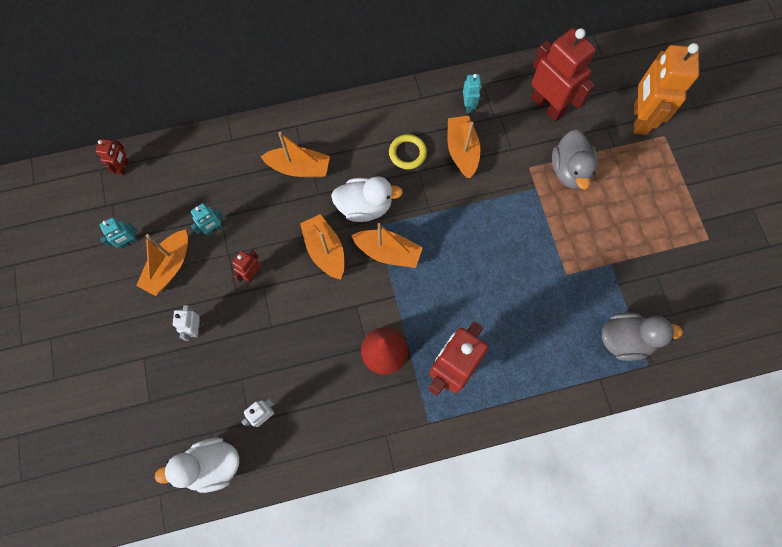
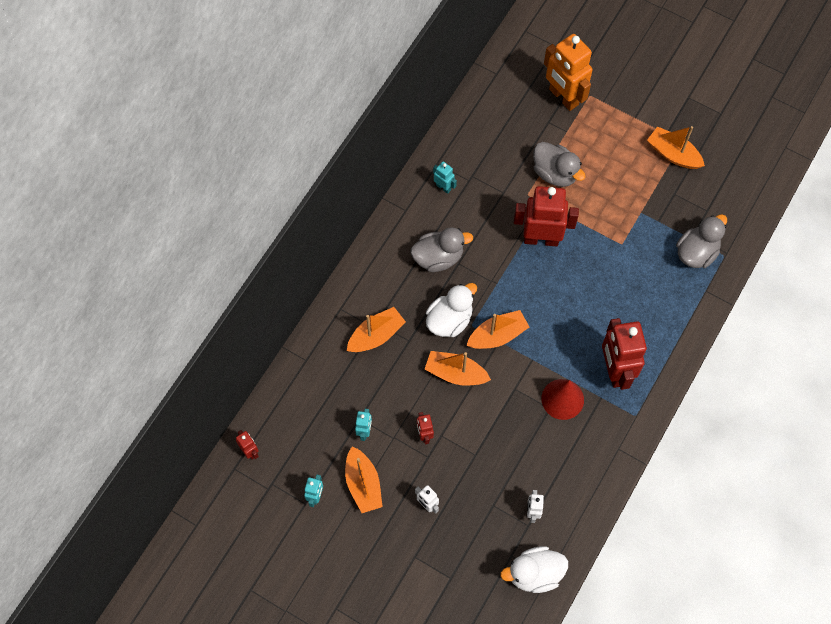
camera: 45 degrees left, 5 degrees down
(212, 465) = (534, 573): white duck -> white duck turned 45 degrees clockwise
(407, 153) = (438, 257): yellow ring -> grey duck
(462, 151) = (472, 223): orange boat -> orange boat (673, 154)
(548, 106) = (496, 141): red robot -> red robot (541, 239)

